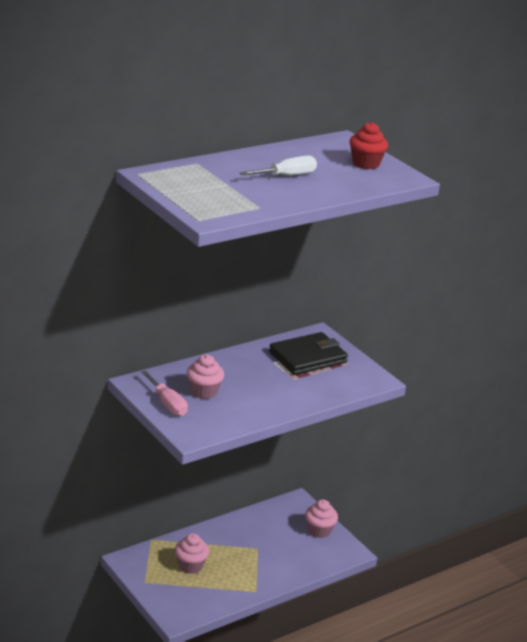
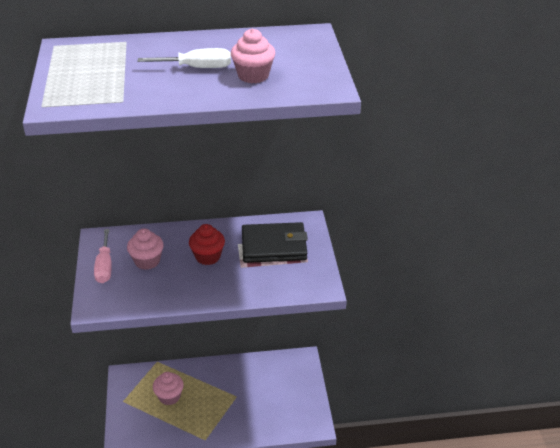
camera: 30 degrees right, 10 degrees up
(319, 531) = (301, 394): pink cupcake -> pink cupcake (253, 76)
(366, 164) = (301, 65): red cupcake -> red cupcake (208, 257)

